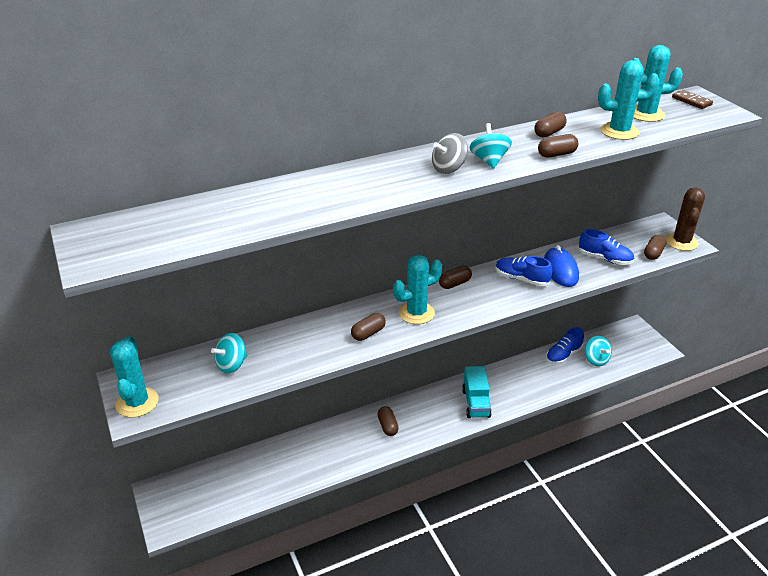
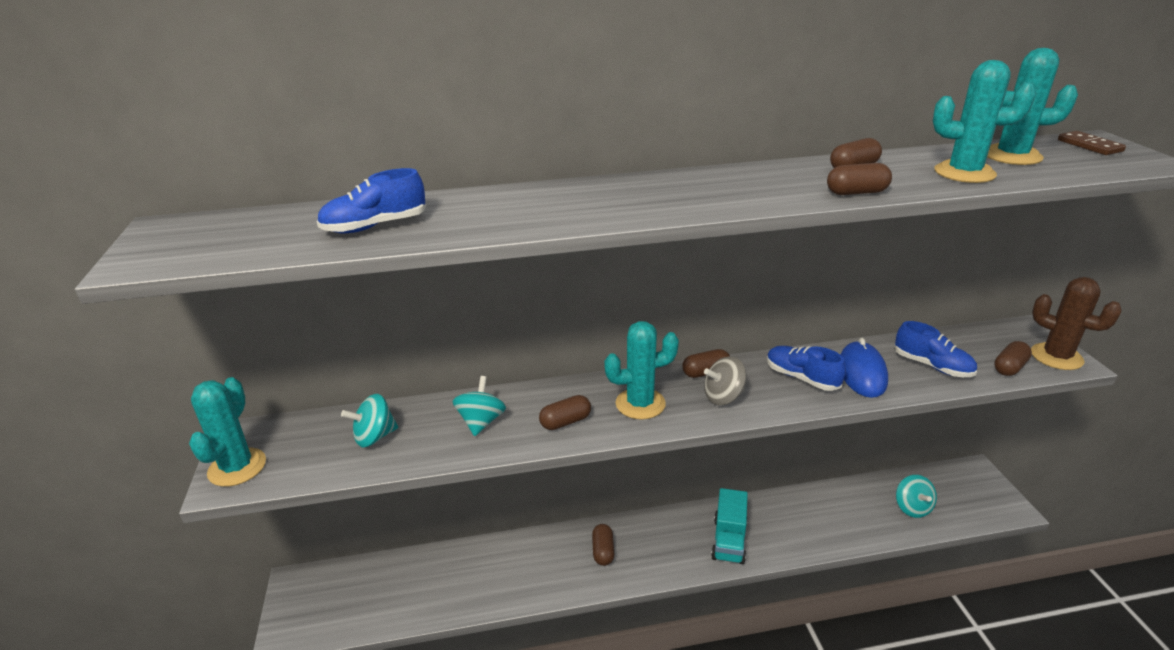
camera: 15 degrees right, 5 degrees down
(449, 168) = (686, 197): grey spinning top -> grey spinning top (723, 397)
(489, 161) = (750, 193): turquoise spinning top -> turquoise spinning top (481, 422)
(563, 355) = (866, 494): blue shoe -> blue shoe (375, 226)
(681, 242) = (1056, 357): brown cactus -> brown cactus turned 75 degrees counterclockwise

